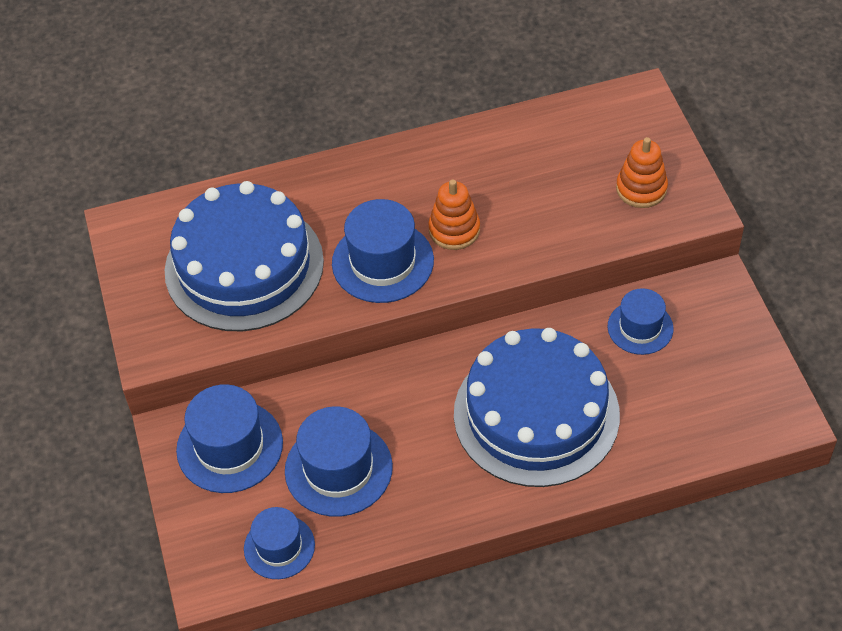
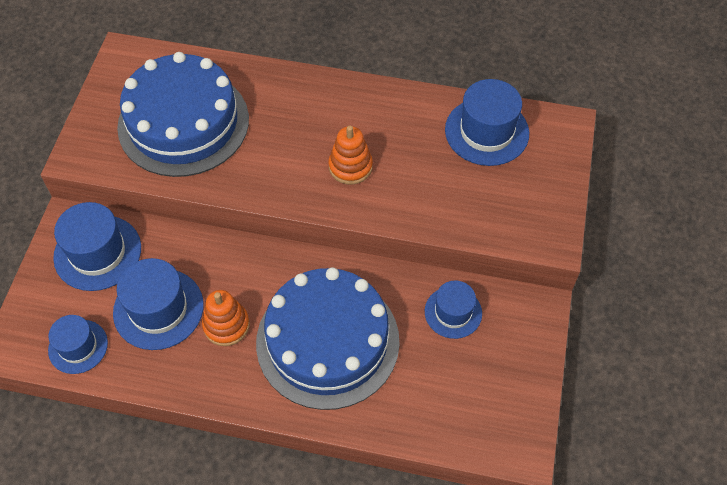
camera: 25 degrees right, 5 degrees up
(382, 262) = (281, 166): blue hat -> blue hat (486, 131)
(641, 189) = (516, 201): orange stacking toy -> orange stacking toy (226, 325)

